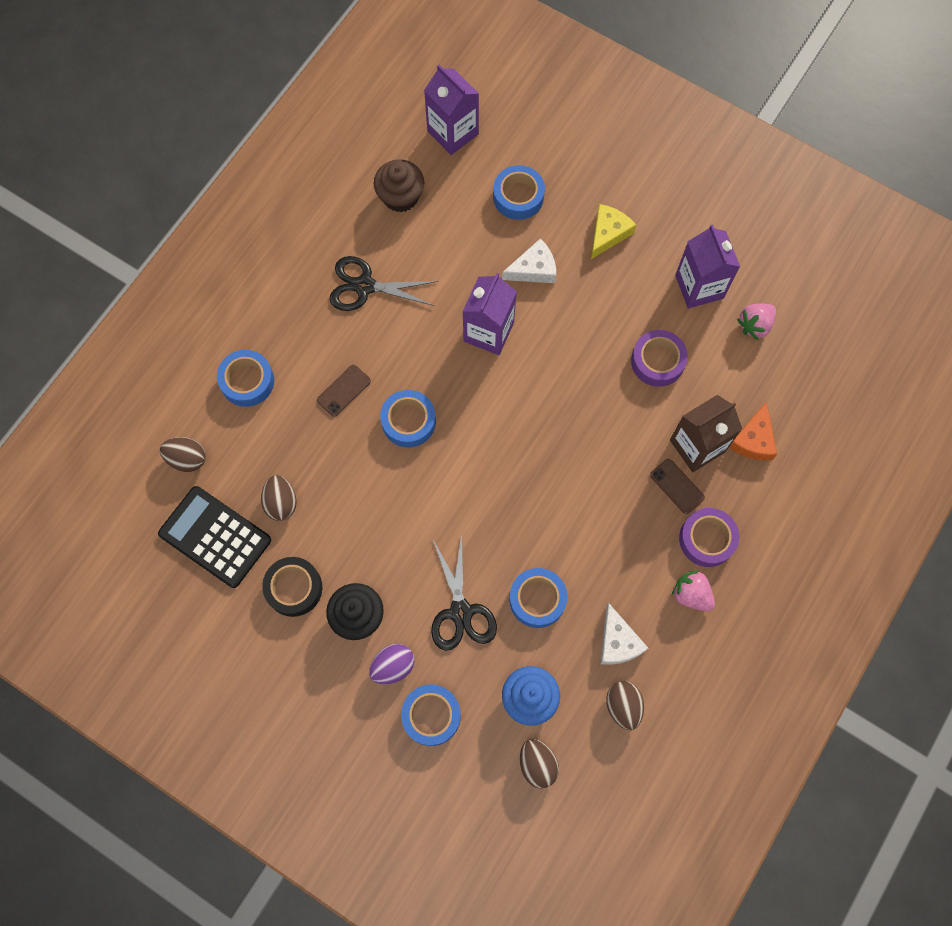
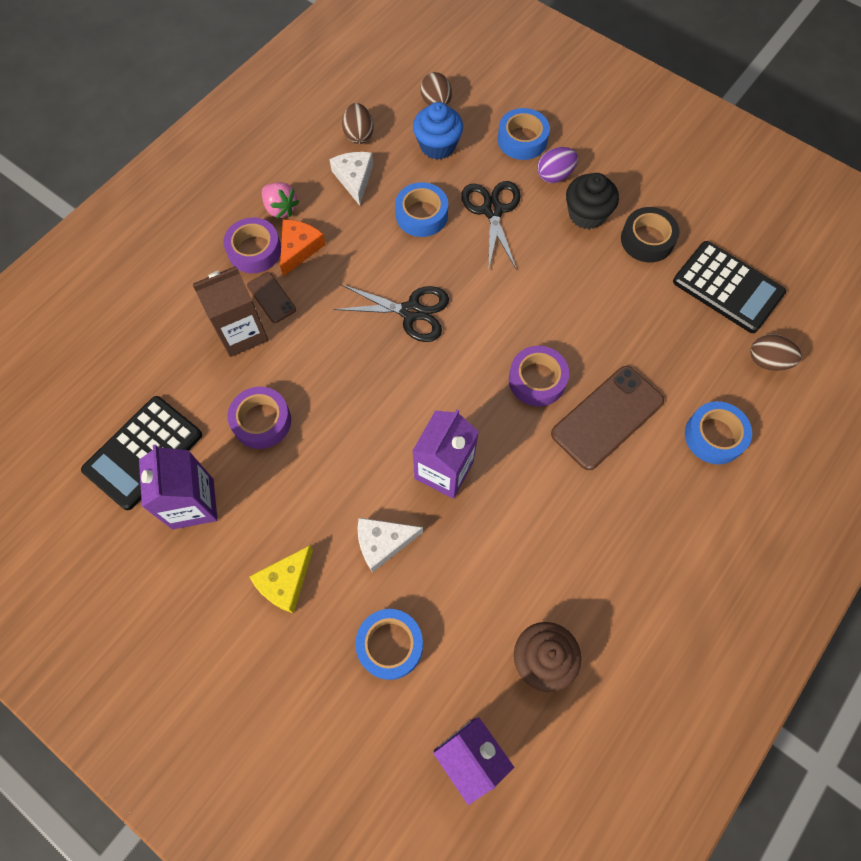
camera: 175 degrees left, 5 degrees down
(281, 502) = (665, 313): brown egg -> none
(344, 390) = (607, 417): brown phone -> brown phone, size x1.93
(365, 286) = (586, 538): black scissors -> black scissors (411, 312)
(408, 421) = (537, 380): blue tape -> purple tape
(753, 439) = (182, 334): orange cheese -> orange cheese (299, 248)
(754, 325) = (143, 452): pink strawberry -> black calculator

